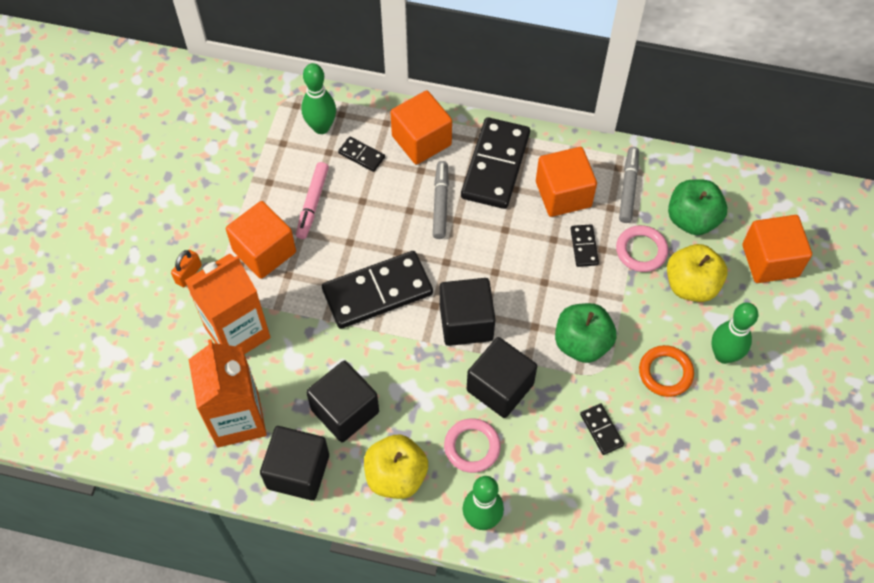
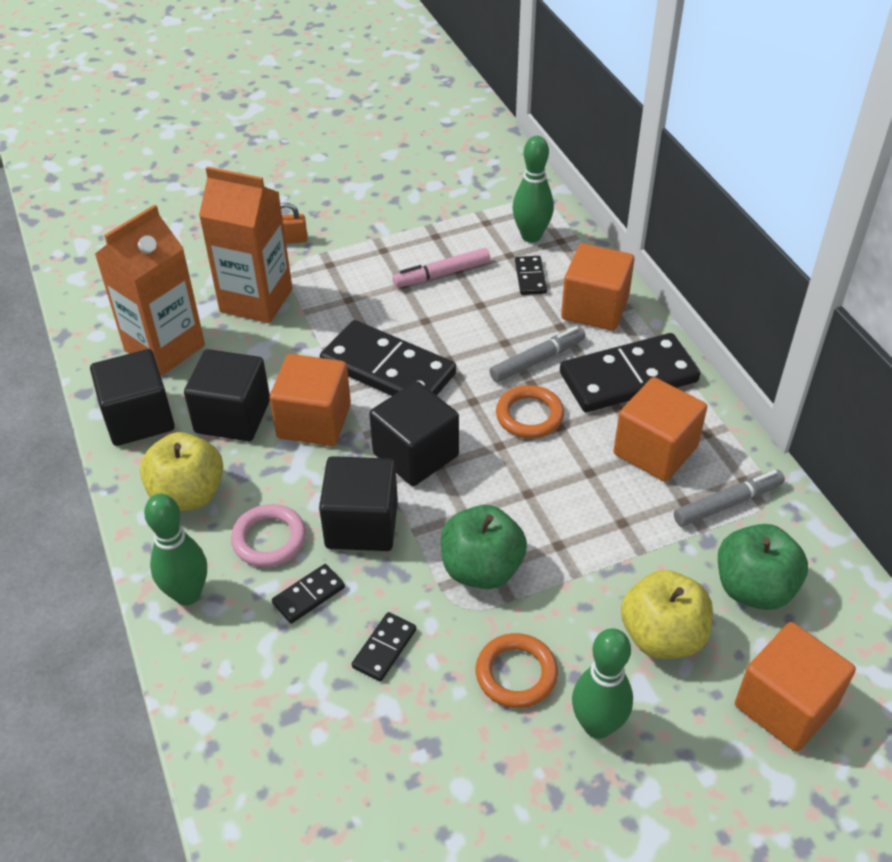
camera: 55 degrees right, 15 degrees down
(264, 251) = (358, 271): orange cube -> orange cube (314, 421)
(484, 239) = (529, 415): none -> orange ring
(584, 246) = (608, 504): black domino -> black domino (309, 595)
(641, 251) = (657, 560): pink ring -> none

